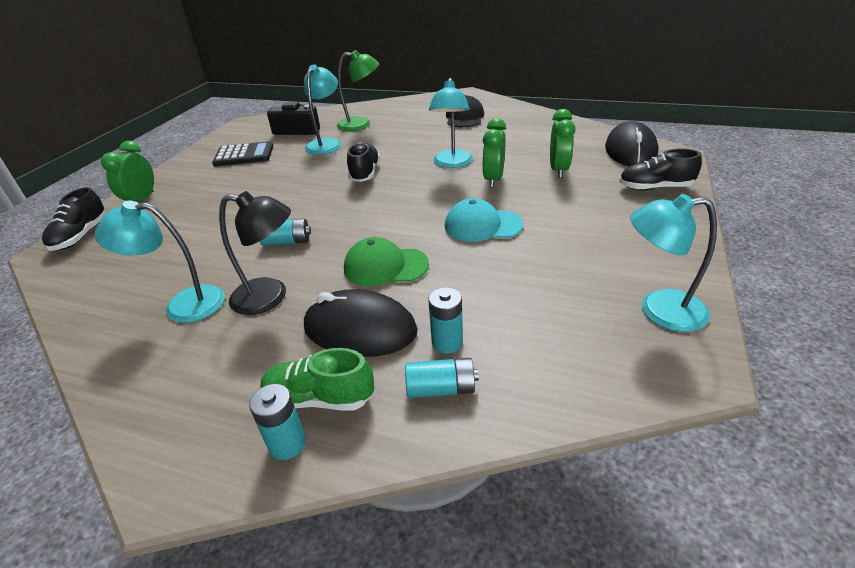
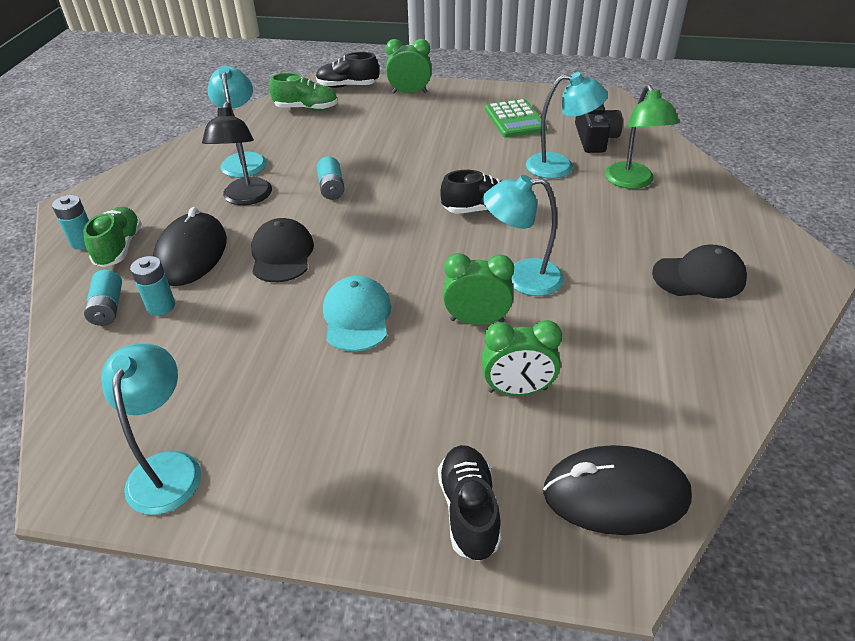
camera: 80 degrees right, 5 degrees up
(102, 263) = (306, 108): none -> green shoe
(244, 155) = (515, 119): black calculator -> green calculator
(385, 266) = (282, 254): green cap -> black cap

